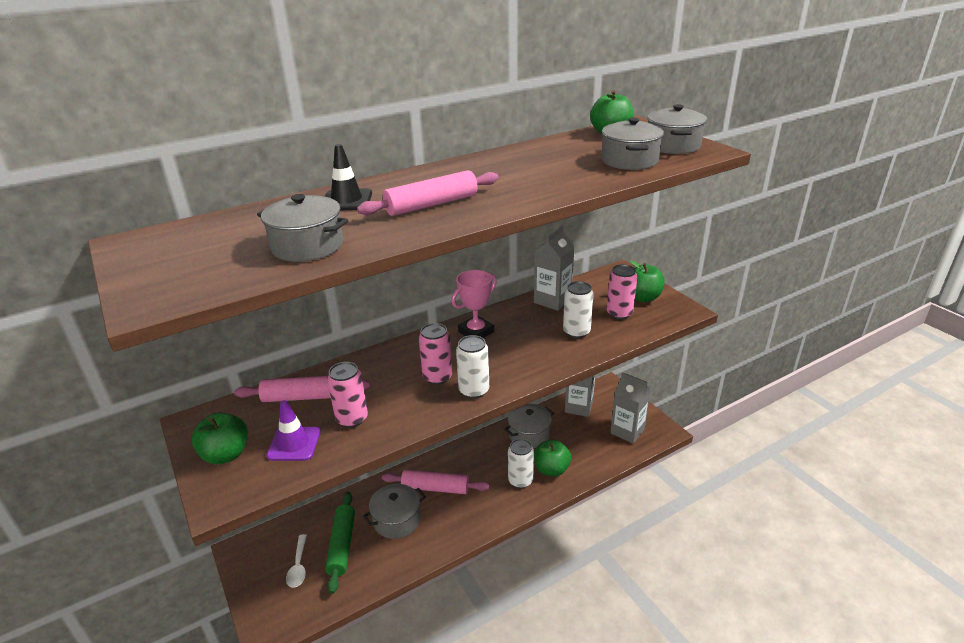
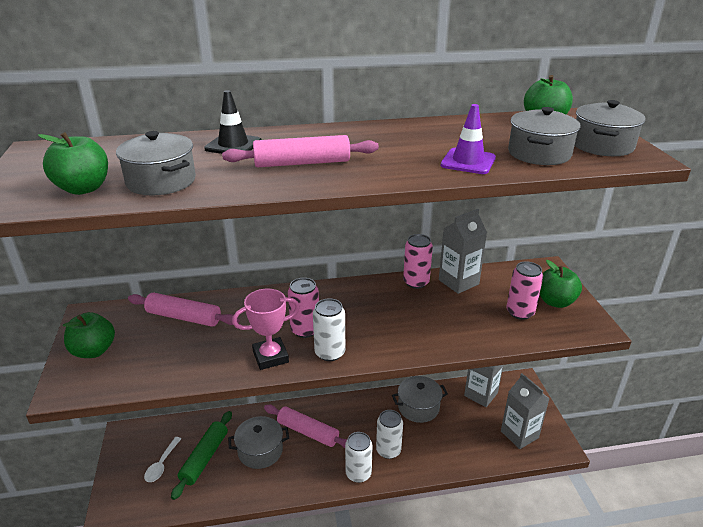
camera: 20 degrees right, 0 degrees up
(294, 444) = (149, 358): purple traffic cone -> purple traffic cone (468, 162)
(352, 418) = (209, 348): pink can -> pink can (416, 282)
(476, 332) = (366, 295): pink trophy -> pink trophy (270, 357)
(551, 469) = (423, 449): green apple -> green apple (83, 188)
(576, 332) = (464, 320): white can -> white can (358, 473)

